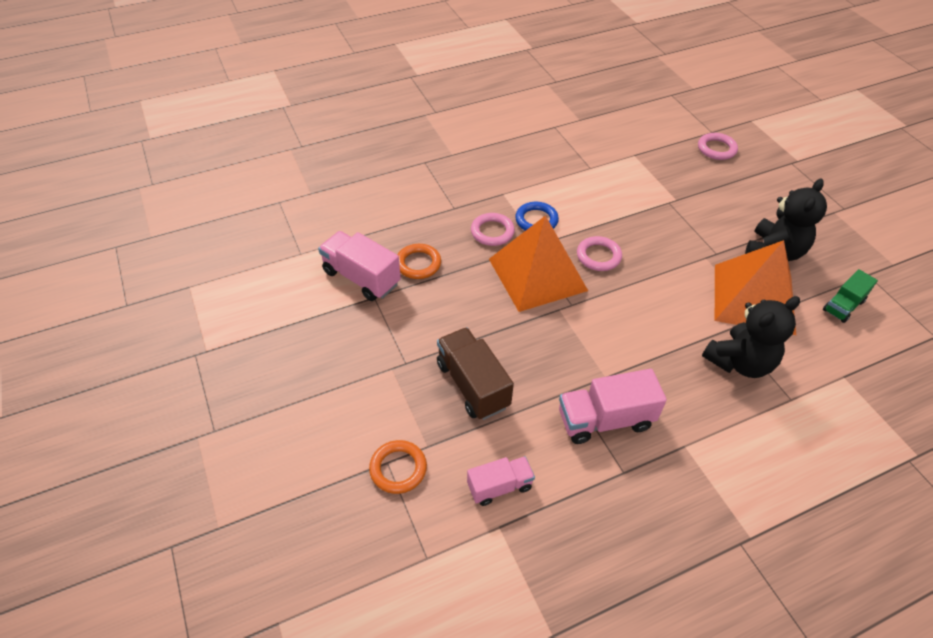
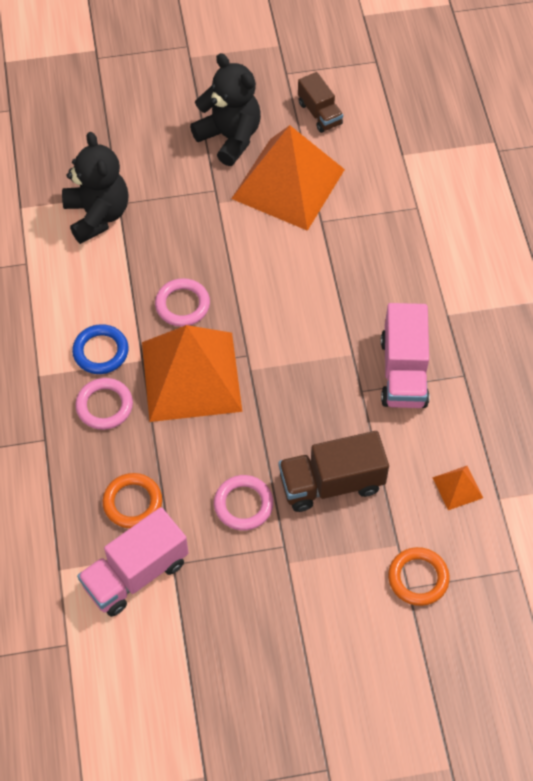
camera: 75 degrees left, 10 degrees up
(499, 486) = (457, 487): pink truck -> orange pyramid
(716, 149) = (43, 119): pink ring -> pink ring (243, 504)
(739, 362) = (364, 230): black teddy bear -> black teddy bear (97, 215)
(843, 306) = (319, 113): green truck -> brown truck

